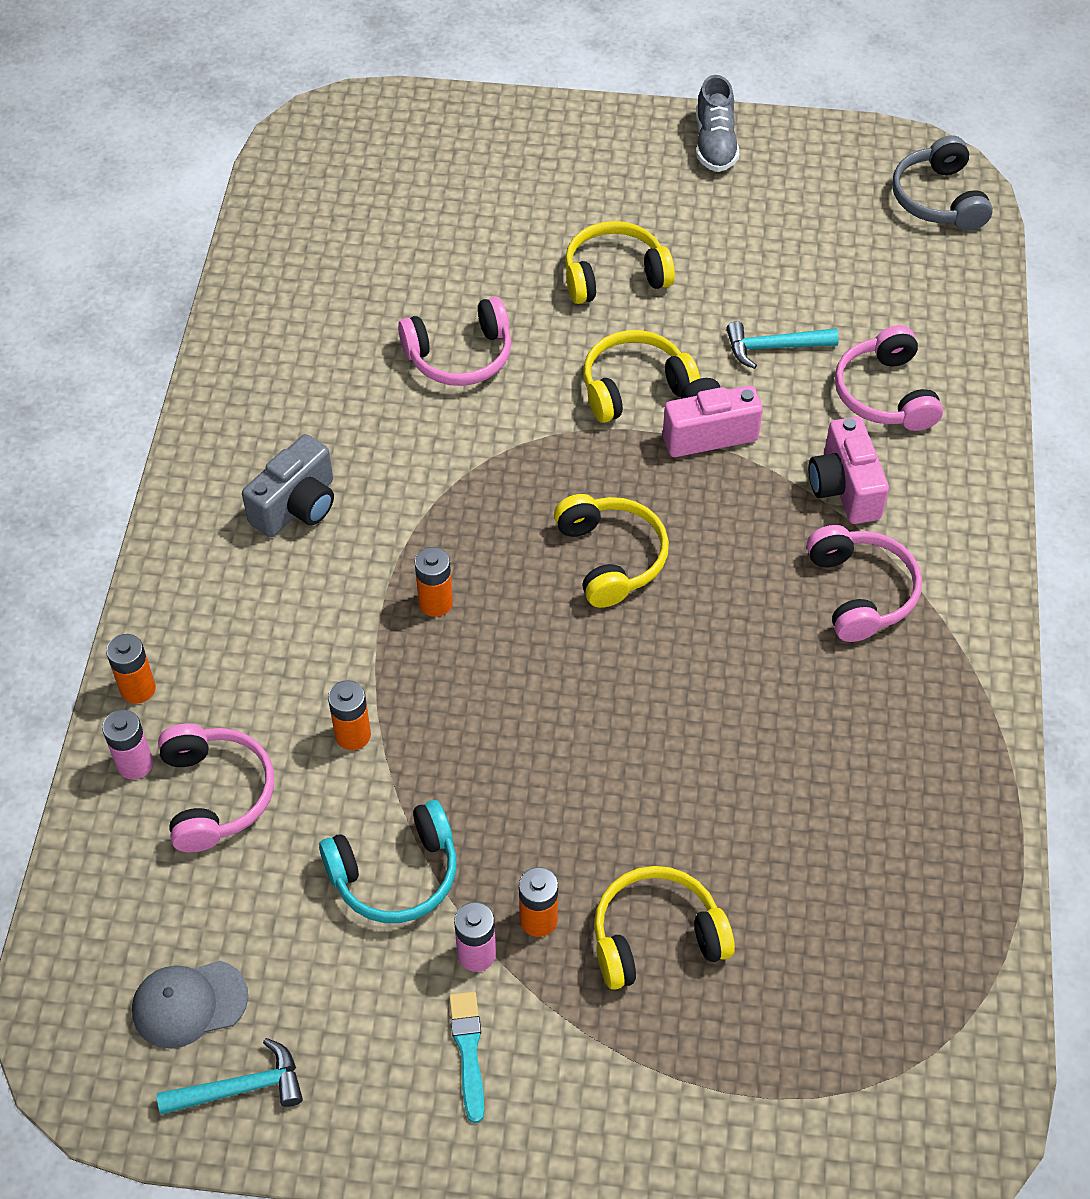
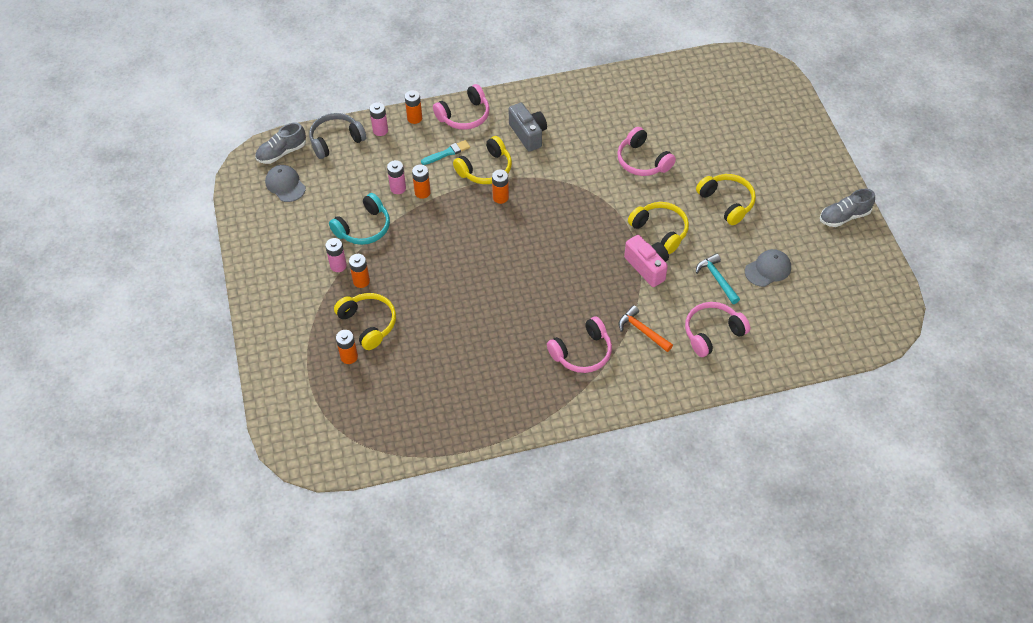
camera: 70 degrees right, 0 degrees up
(86, 986) = (282, 152): none -> grey shoe
(216, 794) = (377, 159): pink headphones -> pink headphones (464, 116)
(241, 1088) = (257, 212): turquoise hammer -> none
(297, 506) = (528, 134): grey camera -> grey camera turned 135 degrees counterclockwise
(318, 777) = (398, 188): none -> pink battery
(396, 874) = (364, 228): turquoise headphones -> turquoise headphones turned 90 degrees counterclockwise
(468, 1051) = (295, 276): turquoise brush -> turquoise brush (447, 153)
(611, 557) = (555, 251): yellow headphones -> yellow headphones (486, 169)
(728, 999) = (349, 357): none -> orange battery
(781, 275) = (768, 269): none -> grey cap
(844, 488) = (642, 331): pink camera -> orange hammer
(938, 199) = (867, 324): grey headphones -> grey headphones (336, 140)

